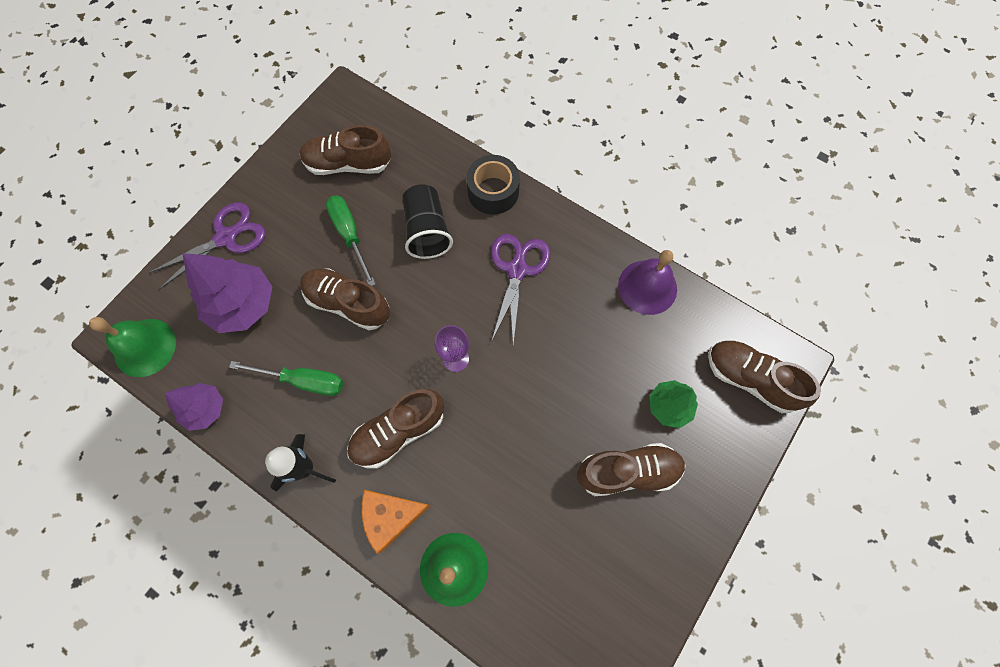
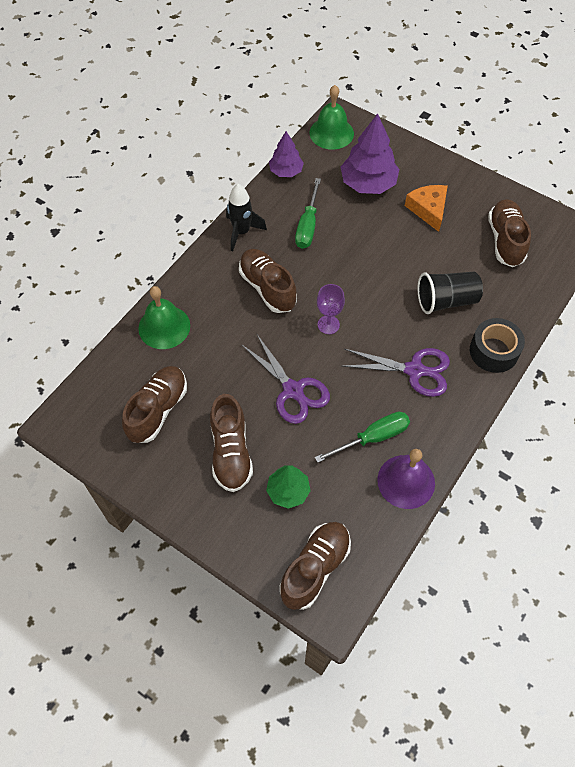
camera: 90 degrees right, 10 degrees down
(226, 238) = (424, 167): purple scissors -> purple scissors (293, 390)
(348, 303) = (373, 249): brown shoe -> brown shoe (158, 410)
(350, 235) = (435, 246): green screwdriver -> green screwdriver (372, 438)
(391, 516) = (204, 286): orange cheese -> orange cheese (428, 209)

